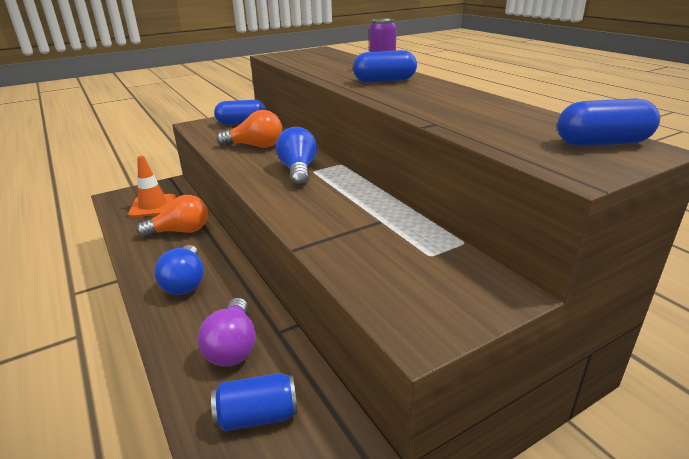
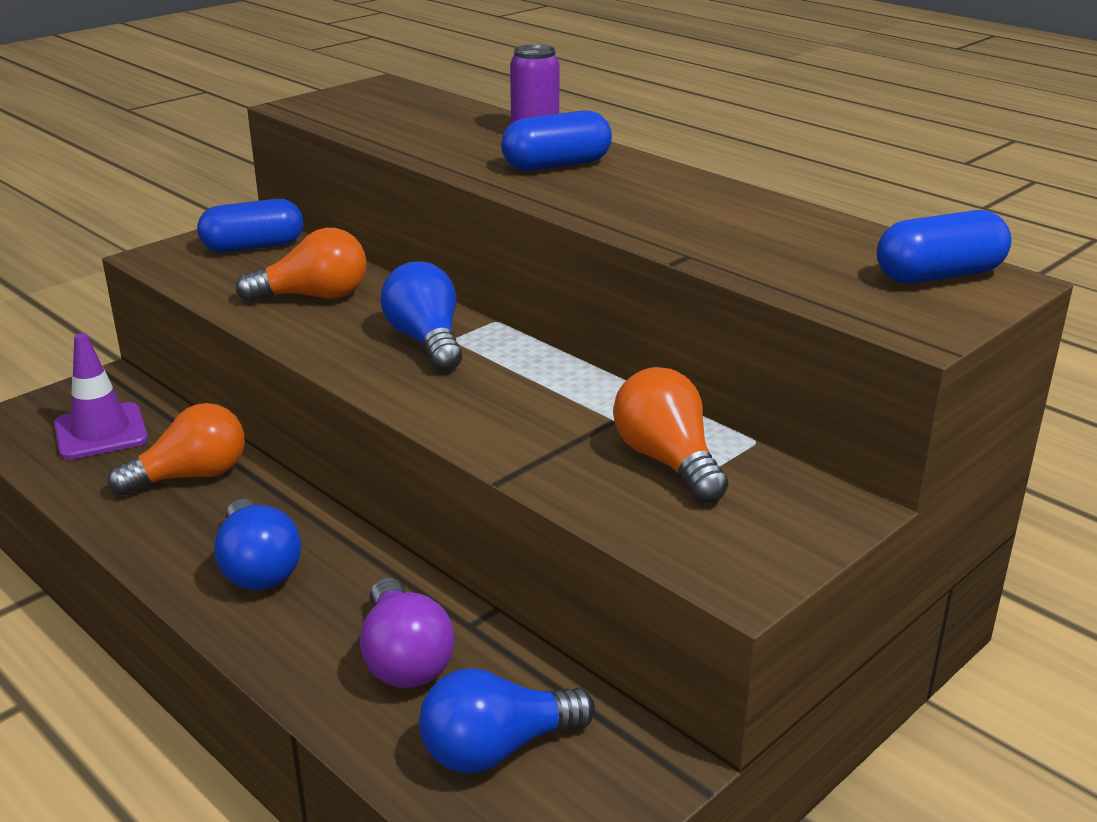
camera: 15 degrees left, 0 degrees up
(153, 206) = (101, 432): orange traffic cone -> purple traffic cone
(258, 416) = (497, 748): blue can -> blue light bulb
(402, 248) = (667, 461): none -> orange light bulb

